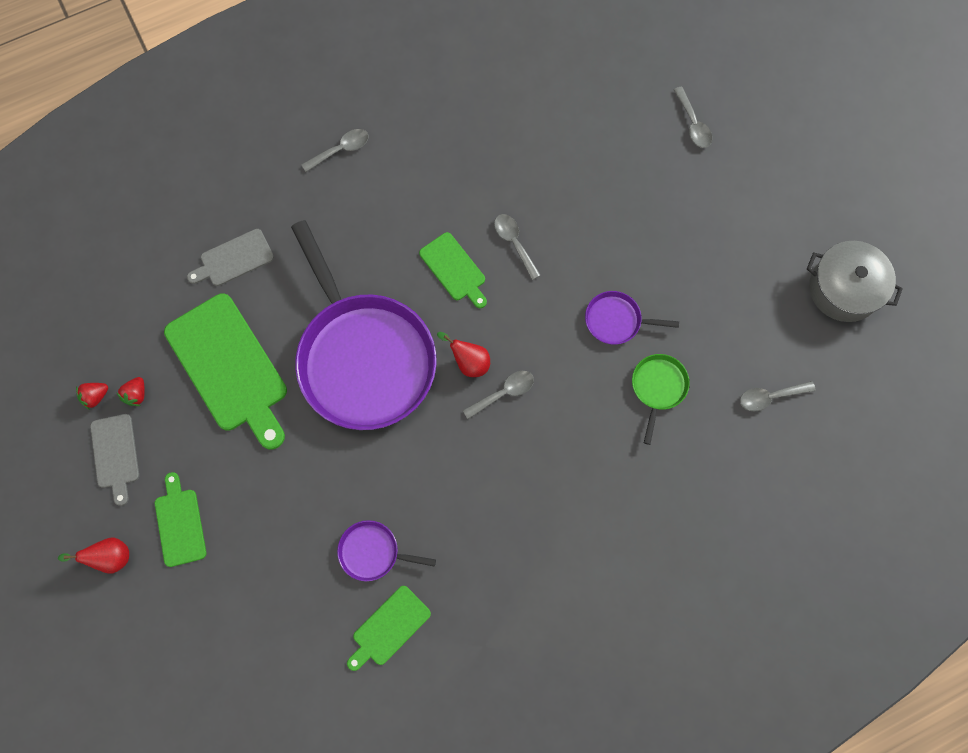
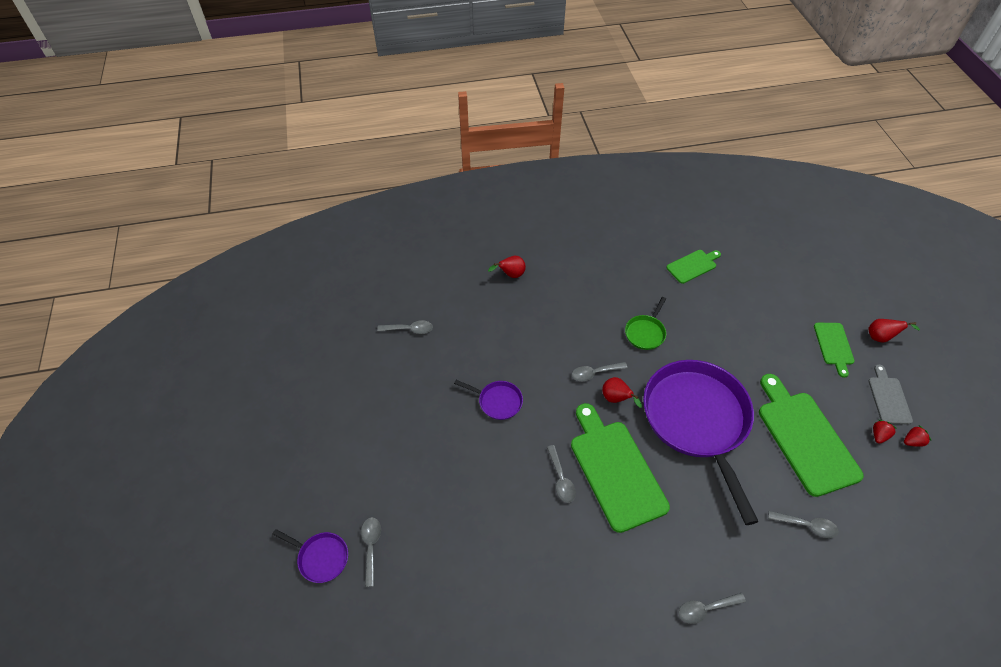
camera: 165 degrees left, 20 degrees down
(234, 259) = (807, 525): grey cutting board -> grey spoon
(373, 552) = (700, 303): purple pan -> purple pan (321, 557)
(454, 269) = (615, 470): green cutting board -> green cutting board, size x1.90
(658, 388) = (483, 352): green pan -> green pan (645, 332)
(663, 532) = (511, 275): none -> red pear
(844, 289) = (321, 383): grey pot -> none

